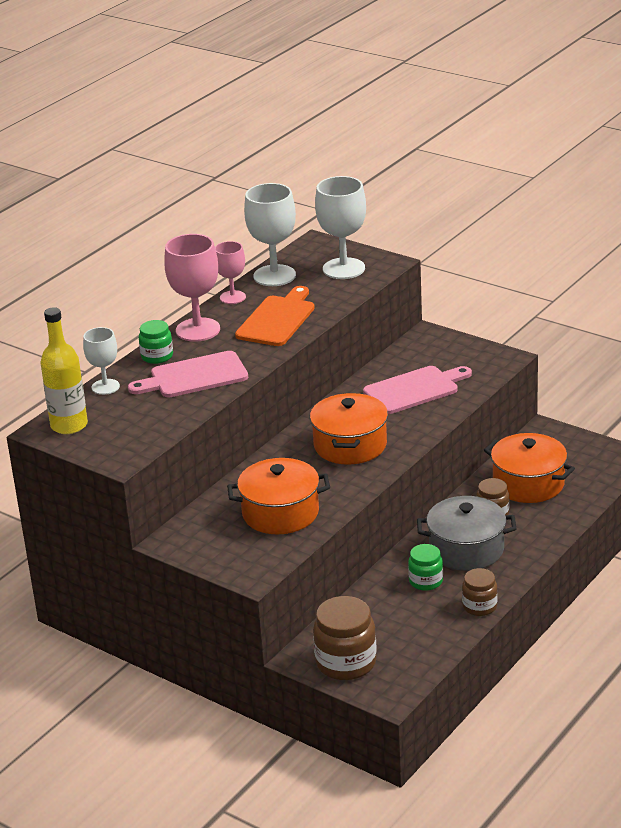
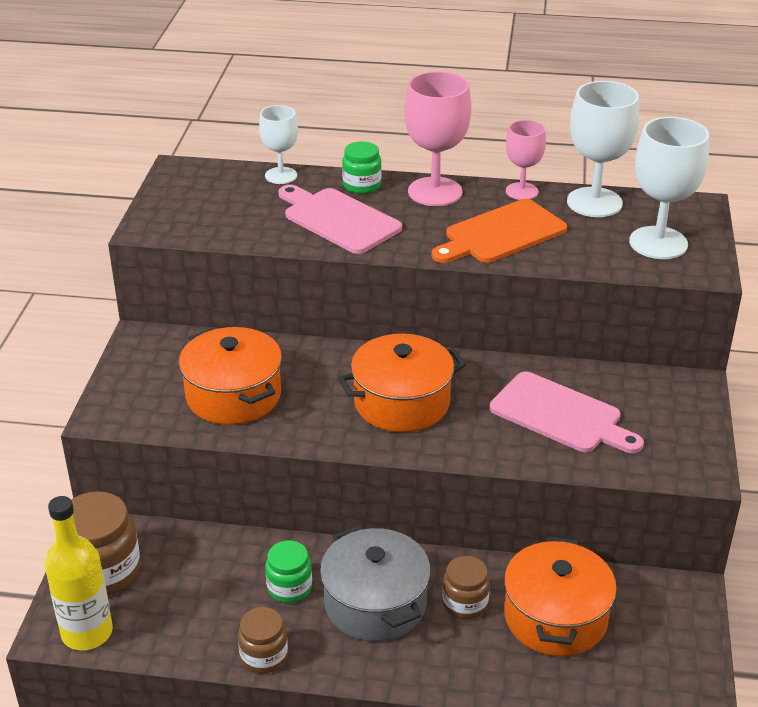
camera: 60 degrees right, 5 degrees up
(69, 425) = (196, 179): yellow bottle -> yellow bottle (87, 632)
(277, 319) = (501, 234): orange cutting board -> orange cutting board turned 150 degrees clockwise

